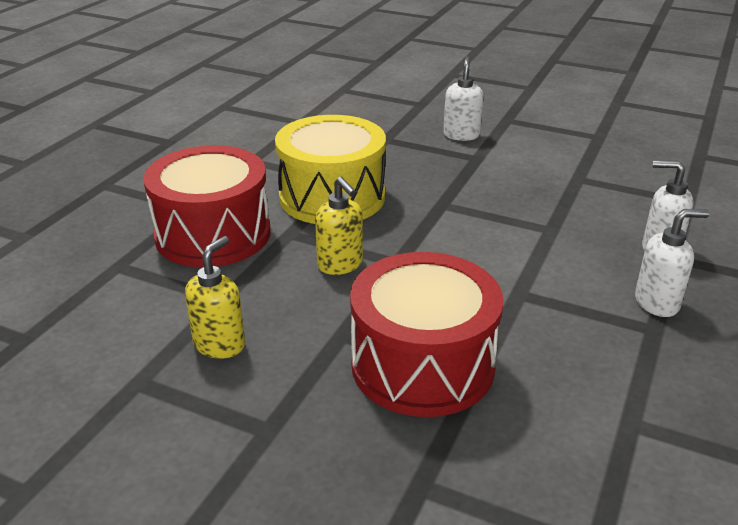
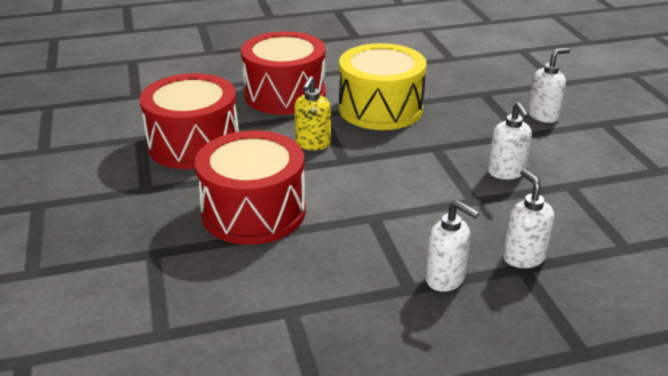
camera: 50 degrees right, 0 degrees up
(220, 344) = (194, 144): yellow soap dispenser -> red drum
(526, 193) = (506, 172): none -> white soap dispenser

